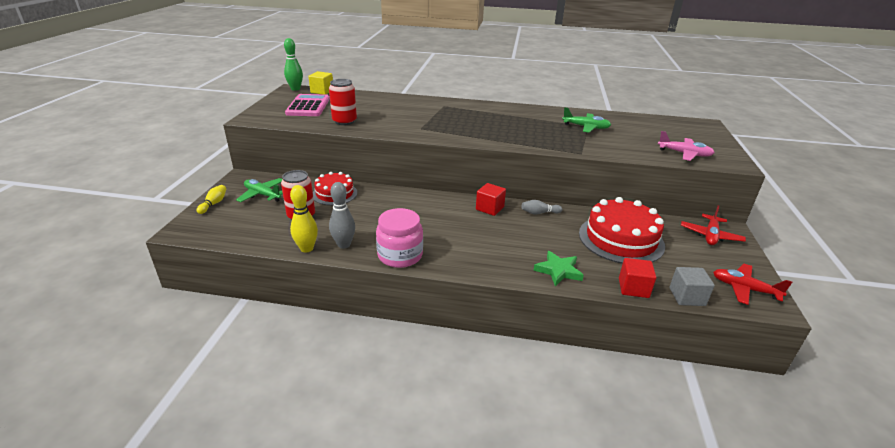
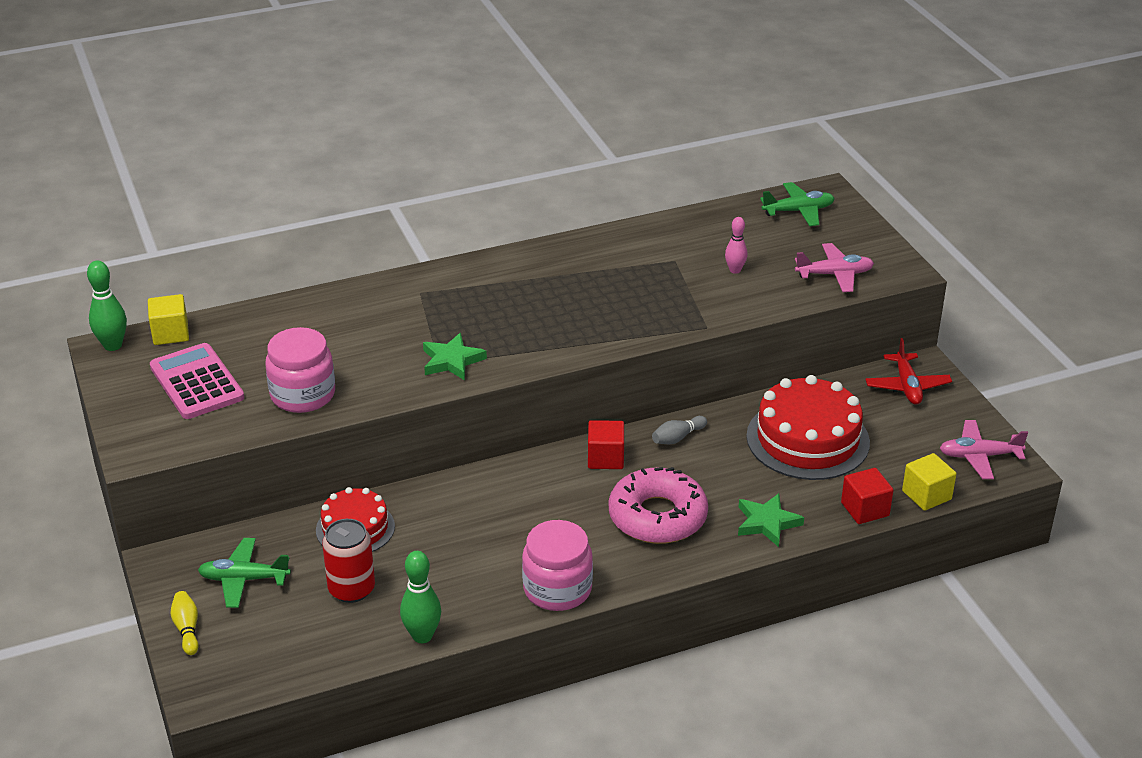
camera: 30 degrees left, 5 degrees up
(307, 248) = (422, 636): yellow bowling pin -> green bowling pin
(344, 121) = (303, 395): red can -> pink jar
(344, 245) = (466, 607): grey bowling pin -> none
(428, 129) = (452, 361): none -> green star
(492, 243) = (657, 516): none -> pink donut
(586, 127) = (673, 264): green plane -> green plane (798, 211)
(620, 137) = (735, 270): none -> pink bowling pin
(687, 297) = (926, 495): grey cube -> yellow cube
(744, 289) = (979, 456): red plane -> pink plane

